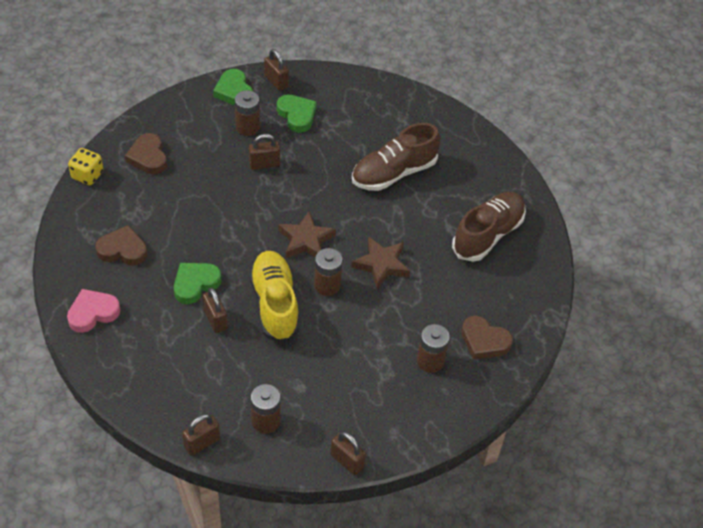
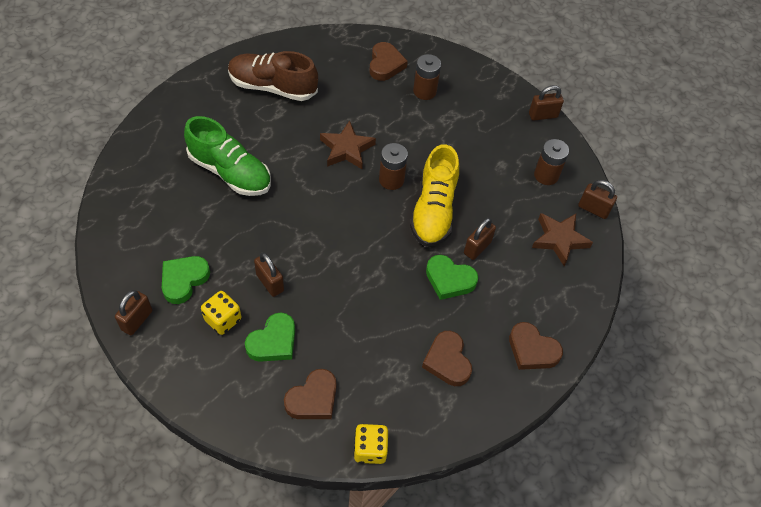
camera: 115 degrees left, 5 degrees up
(93, 313) = (532, 350): pink heart -> brown heart
(234, 91) = (170, 357): green heart -> green heart (273, 341)
(247, 127) = (223, 319): brown battery -> yellow dice
(275, 304) = (433, 210): yellow shoe -> yellow shoe turned 45 degrees counterclockwise
(306, 240) = (350, 212): brown star -> brown star (559, 239)
(347, 461) = (543, 115): brown padlock -> brown padlock turned 60 degrees clockwise
(394, 173) = (230, 172): brown shoe -> green shoe

